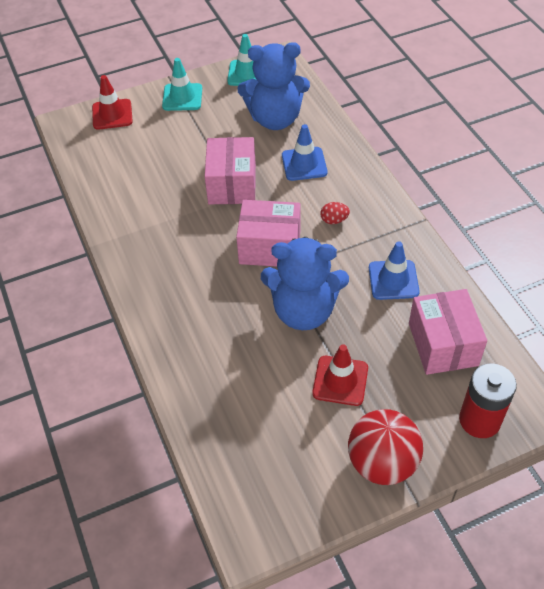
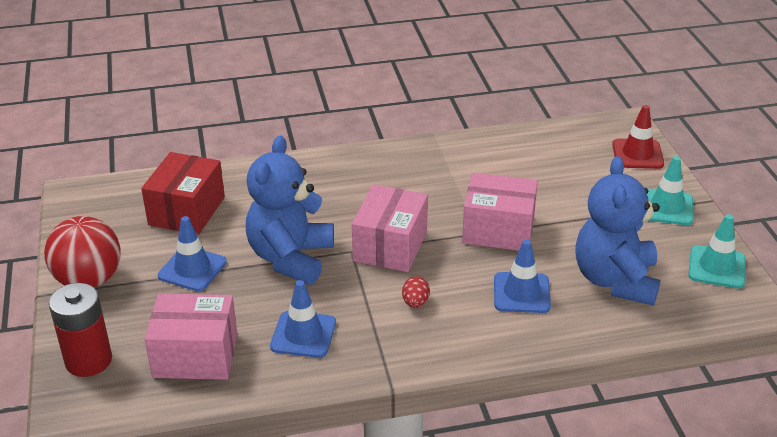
camera: 100 degrees right, 15 degrees down
(255, 414) = (187, 211): none -> red box
(340, 381) = (192, 269): red traffic cone -> blue traffic cone

